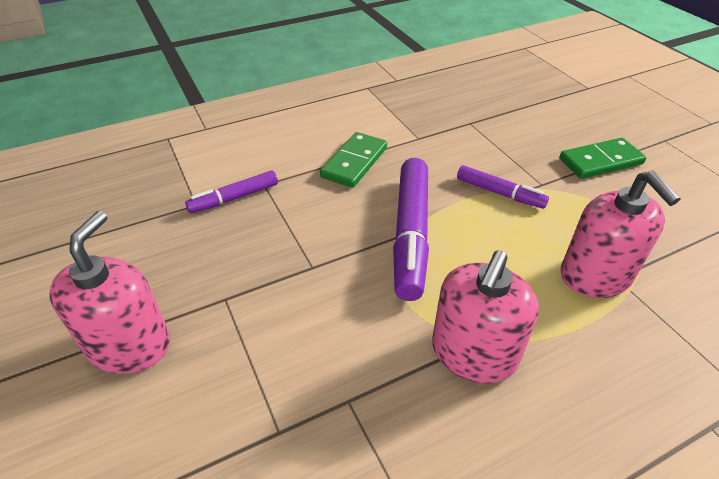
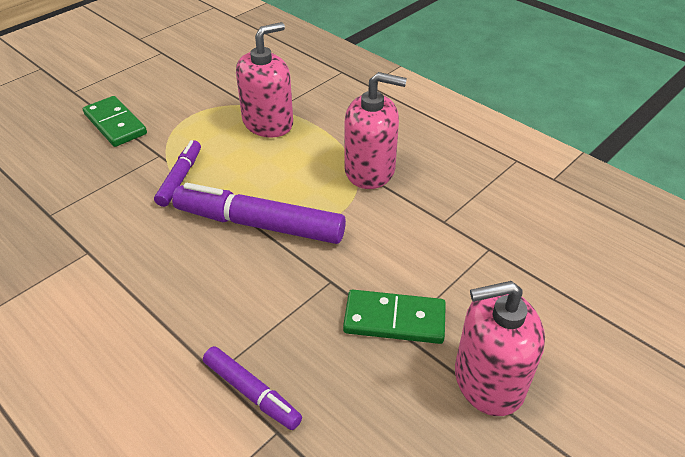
camera: 110 degrees left, 0 degrees up
(354, 162) = (150, 297): green domino -> green domino (394, 320)
(411, 234) = (259, 224): purple marker -> purple marker turned 150 degrees counterclockwise

